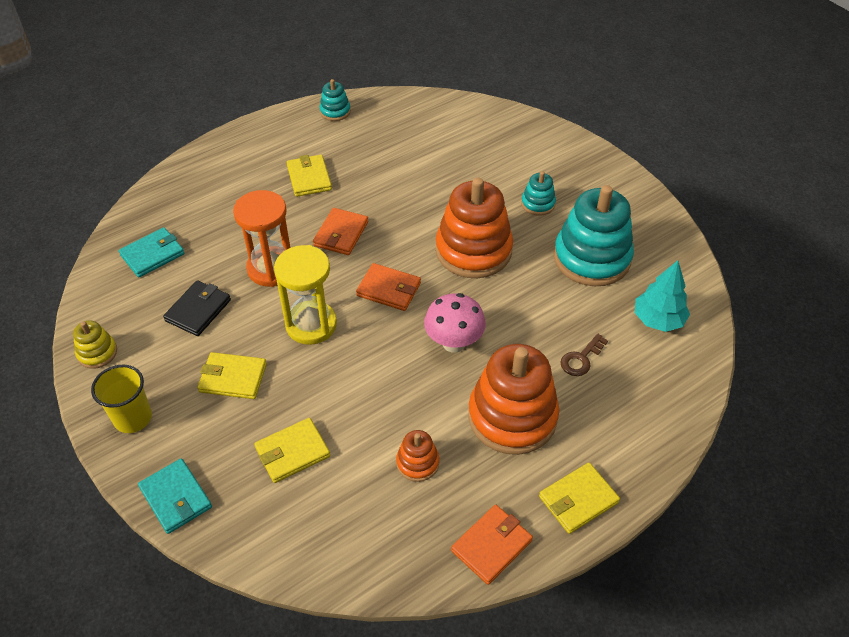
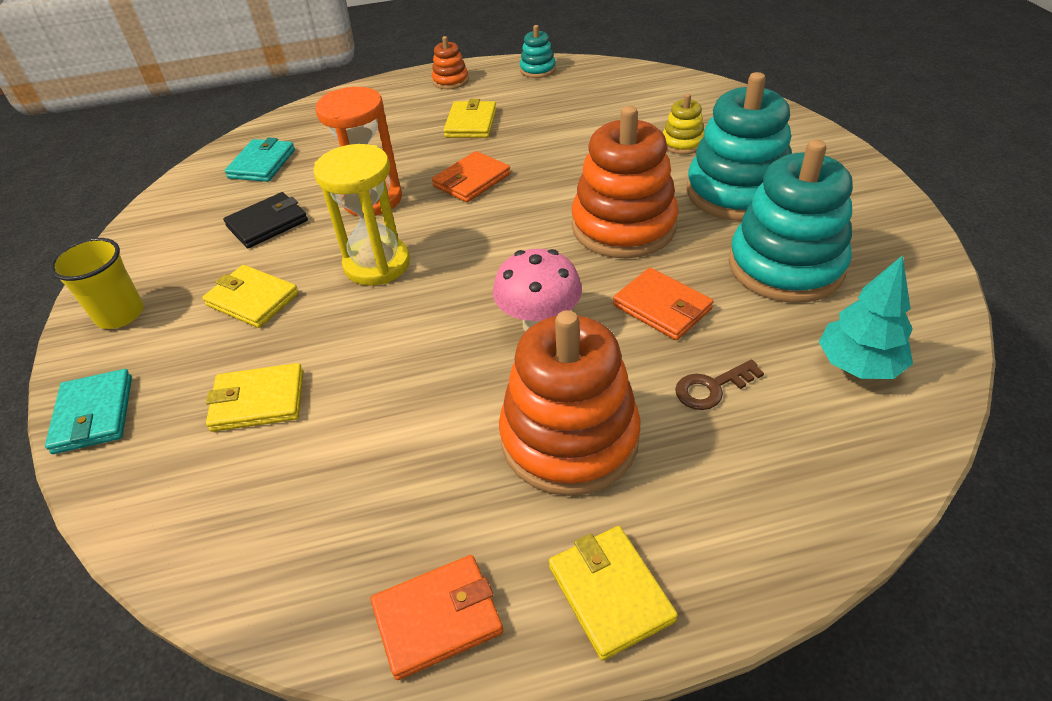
camera: 25 degrees right, 5 degrees down
(97, 353) = (138, 242): yellow stacking toy -> yellow stacking toy (682, 143)
(153, 255) = (262, 164): turquoise wallet -> turquoise wallet turned 60 degrees counterclockwise
(389, 289) = (492, 247): orange wallet -> orange wallet (662, 307)
(417, 463) = (403, 461): orange stacking toy -> orange stacking toy (450, 81)
(538, 204) = (736, 192): turquoise stacking toy -> turquoise stacking toy, size x2.15
(578, 500) = (610, 593): yellow wallet -> yellow wallet turned 75 degrees clockwise

